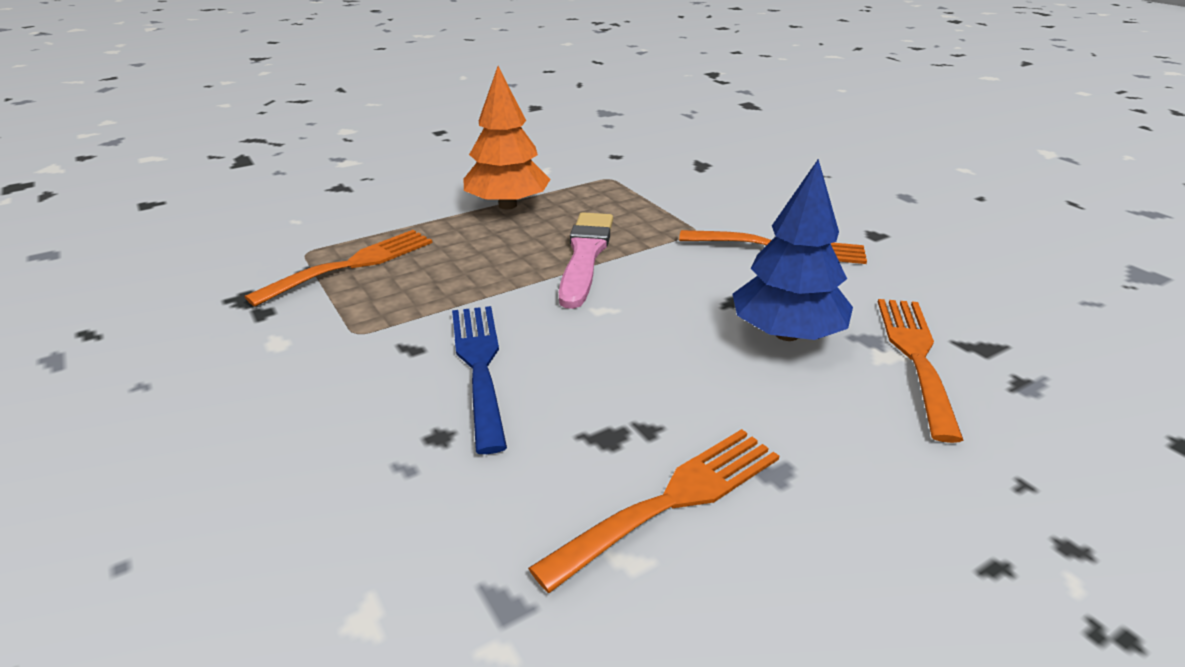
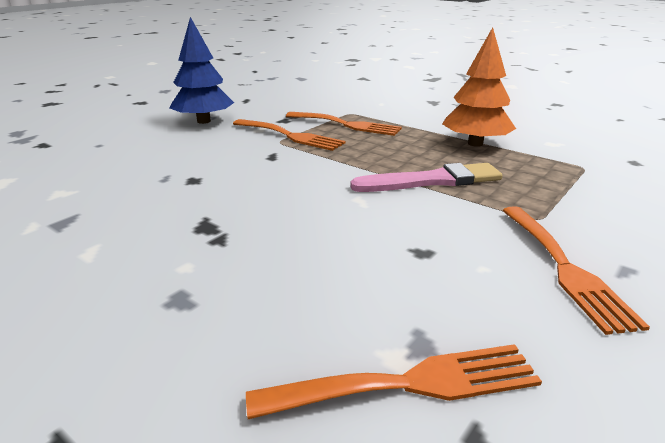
camera: 70 degrees right, 5 degrees down
(479, 366) = (264, 176): blue fork -> none
(672, 500) = (144, 258): orange fork -> orange fork (290, 136)
(786, 334) = (389, 287): blue tree -> blue tree (204, 121)

